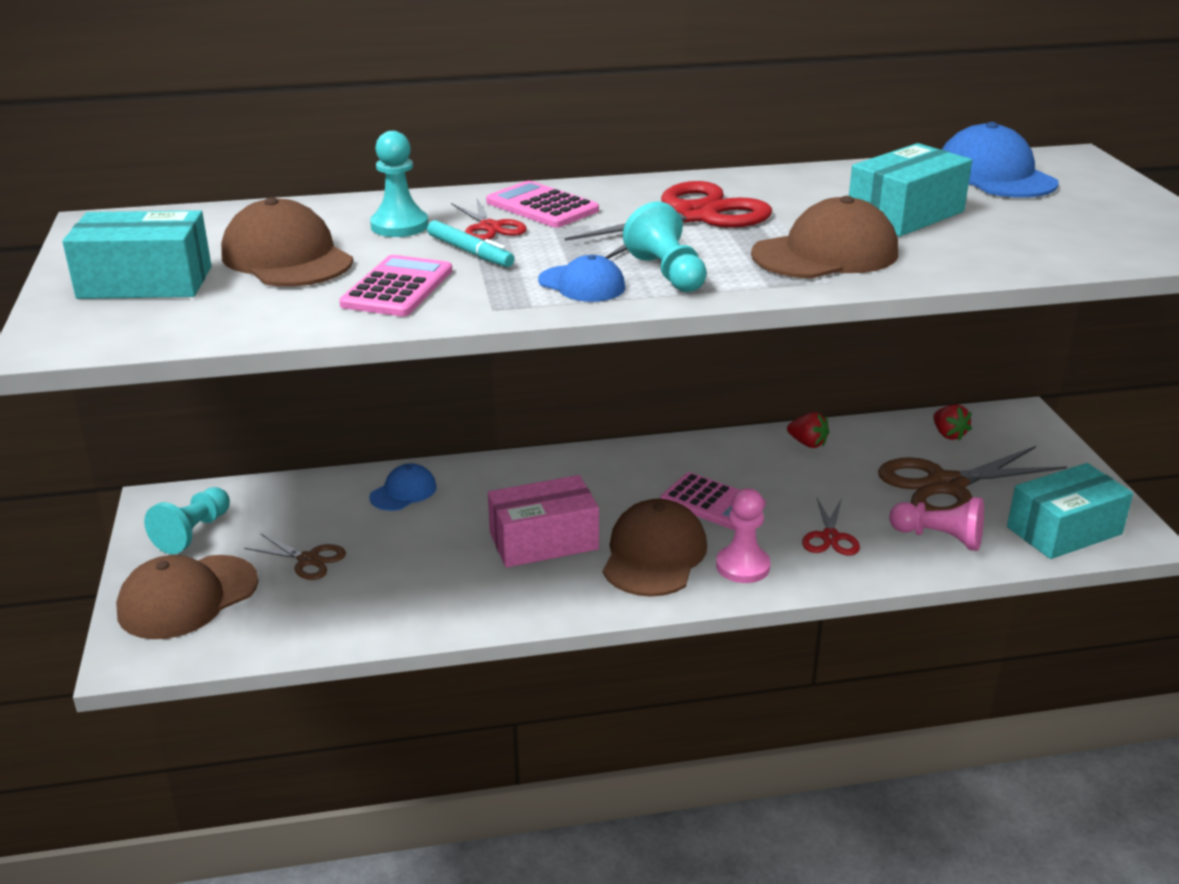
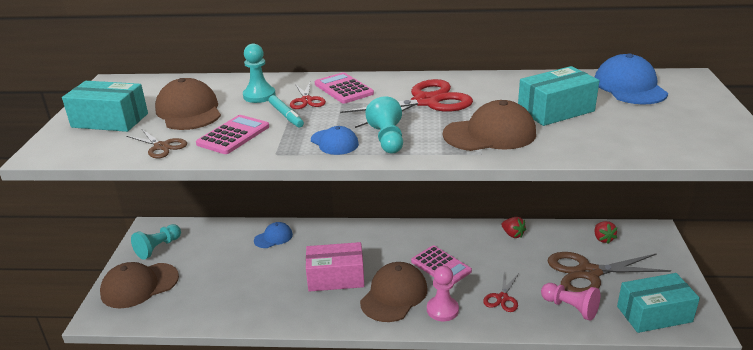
camera: 15 degrees right, 0 degrees up
(308, 560) = (208, 272): brown scissors -> brown scissors (161, 146)

